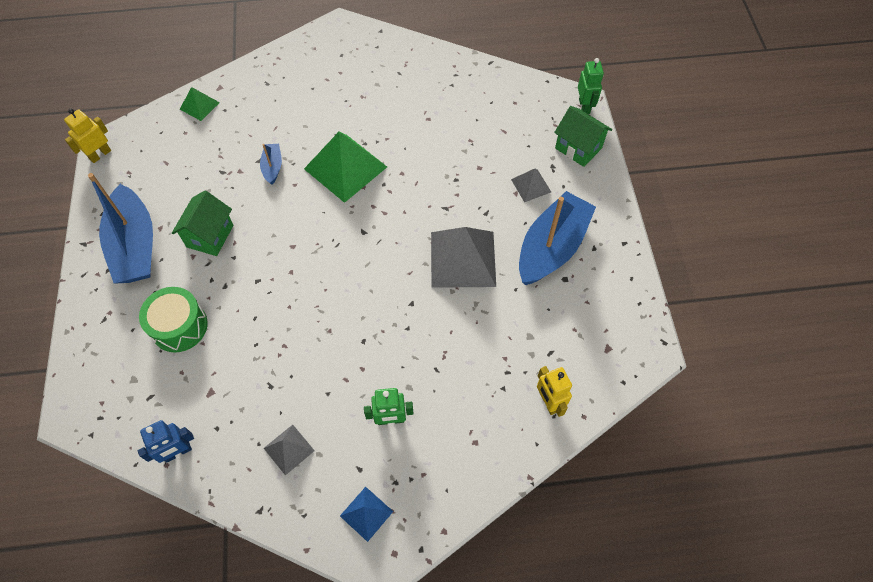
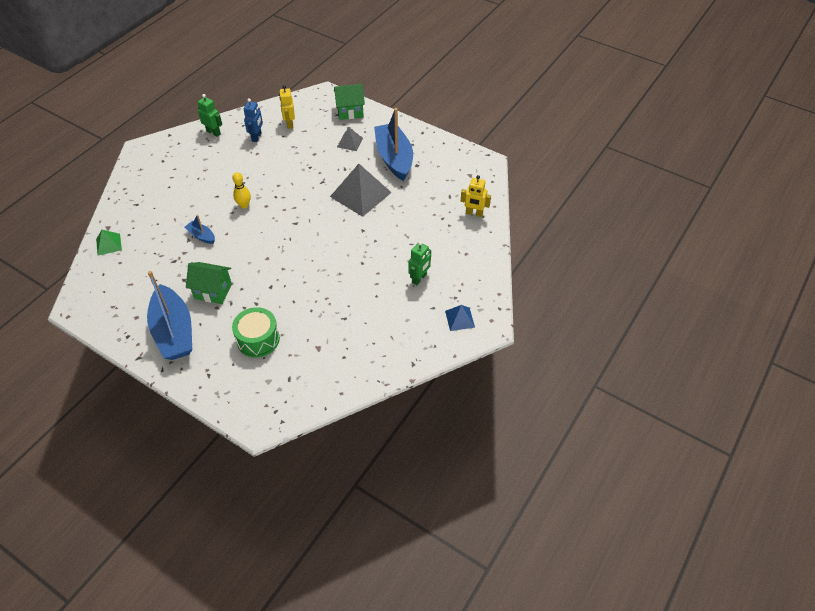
camera: 50 degrees left, 10 degrees down
(100, 154) = (78, 314): yellow robot -> yellow robot (289, 124)
(135, 246) = (174, 332): blue boat -> blue boat turned 45 degrees clockwise
(178, 452) = (339, 383): blue robot -> blue robot (257, 137)
(210, 236) = (213, 291): green house -> green house turned 45 degrees counterclockwise
(289, 449) = (391, 331): grey pyramid -> none
(345, 168) = (244, 205): green pyramid -> yellow bowling pin
(584, 106) = (328, 93): green robot -> green robot (213, 132)

